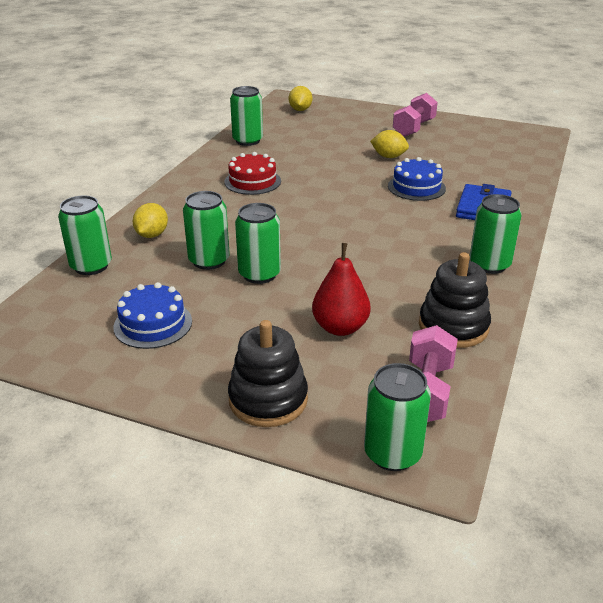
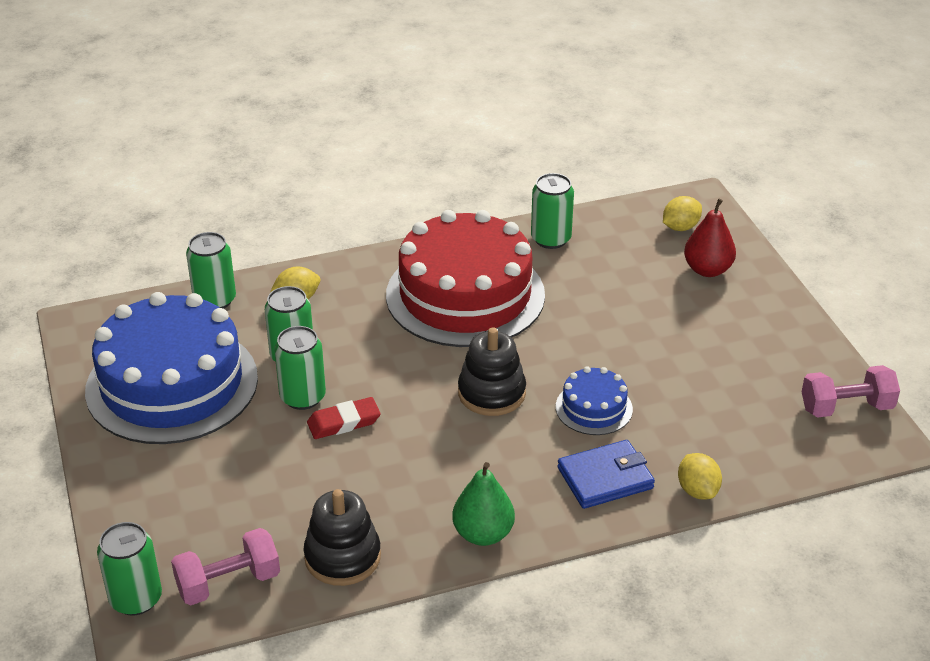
camera: 50 degrees right, 5 degrees up
(153, 324) = (172, 384): blue cake -> blue cake, size x2.25
(252, 181) = (465, 295): red cake -> red cake, size x2.25
(268, 399) = (138, 500): black stacking toy -> black stacking toy (491, 393)
(310, 269) = (344, 422): none -> red eraser
(340, 327) = (270, 488): red pear -> red pear (707, 270)
(388, 157) = (644, 352): yellow lemon -> yellow lemon (697, 490)
(413, 128) = (750, 333): pink dumbbell -> pink dumbbell (846, 407)
(489, 264) = (483, 534): green can -> green pear

